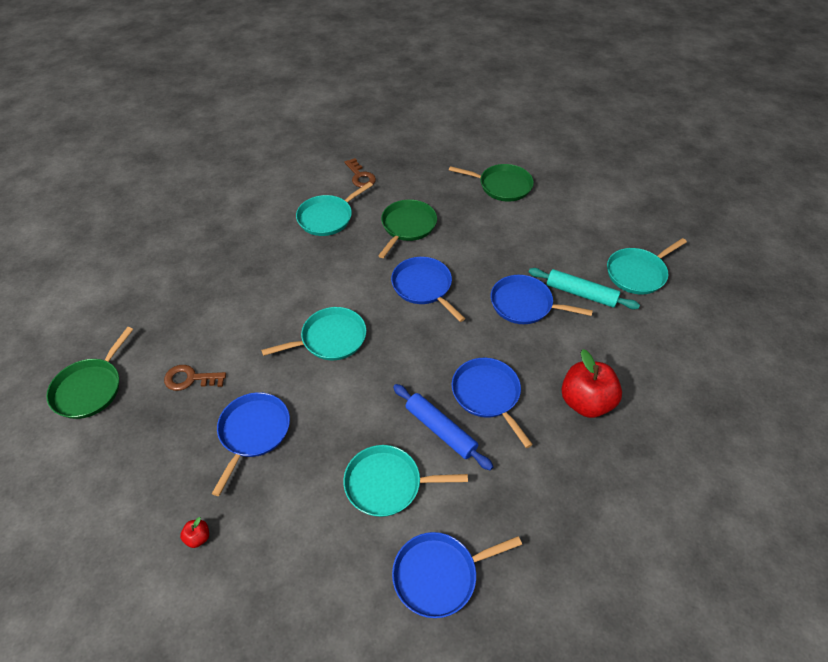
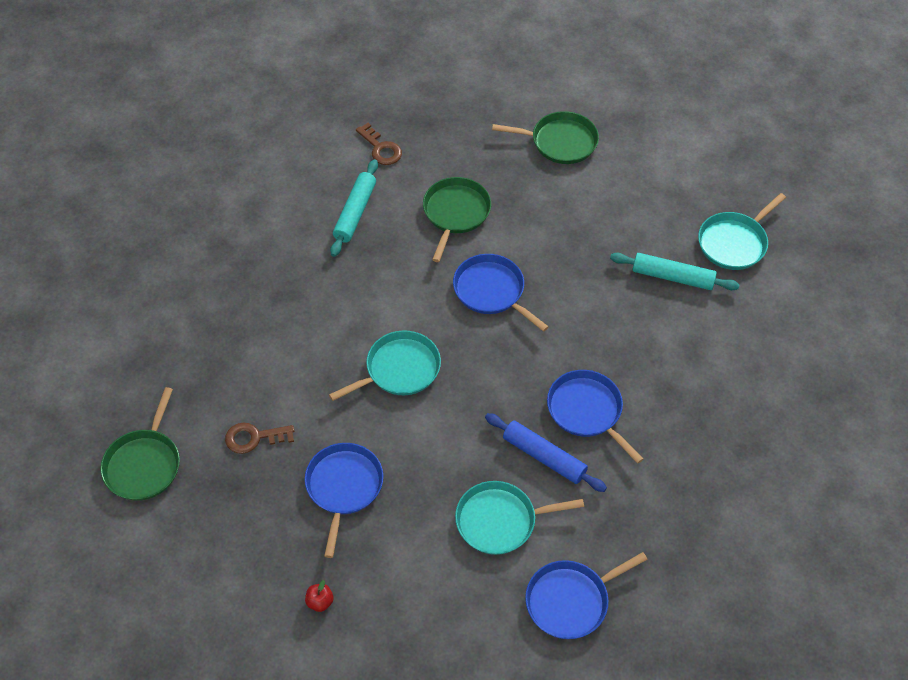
camera: 10 degrees left, 5 degrees up
(327, 217) = (355, 212): turquoise pan -> turquoise rolling pin
(524, 304) = (611, 298): blue pan -> none
(586, 402) = (692, 405): red apple -> none

